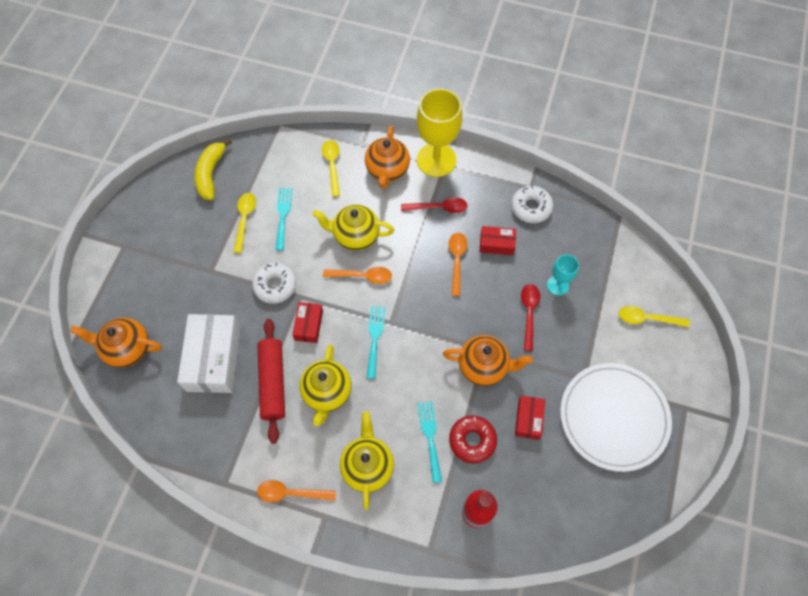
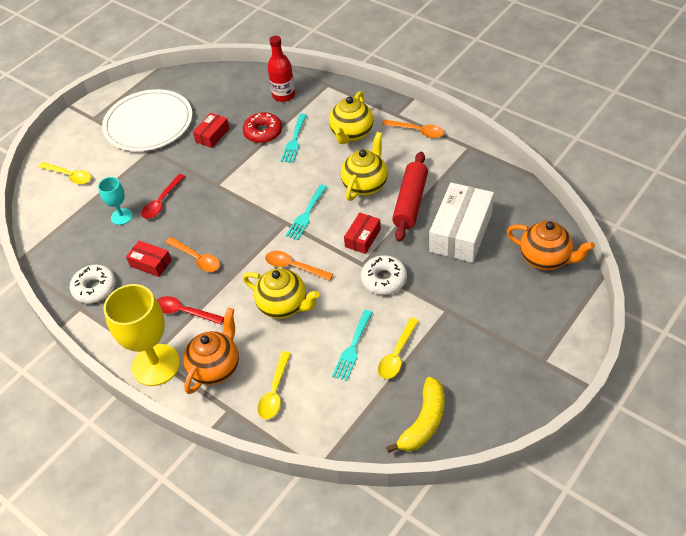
camera: 155 degrees left, 15 degrees down
(457, 260) = (197, 258): orange spoon -> orange spoon turned 75 degrees counterclockwise
(483, 367) = (225, 174): orange teapot -> none

